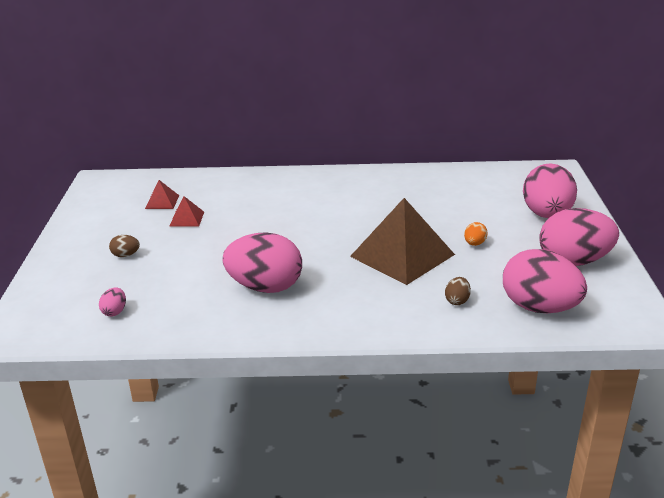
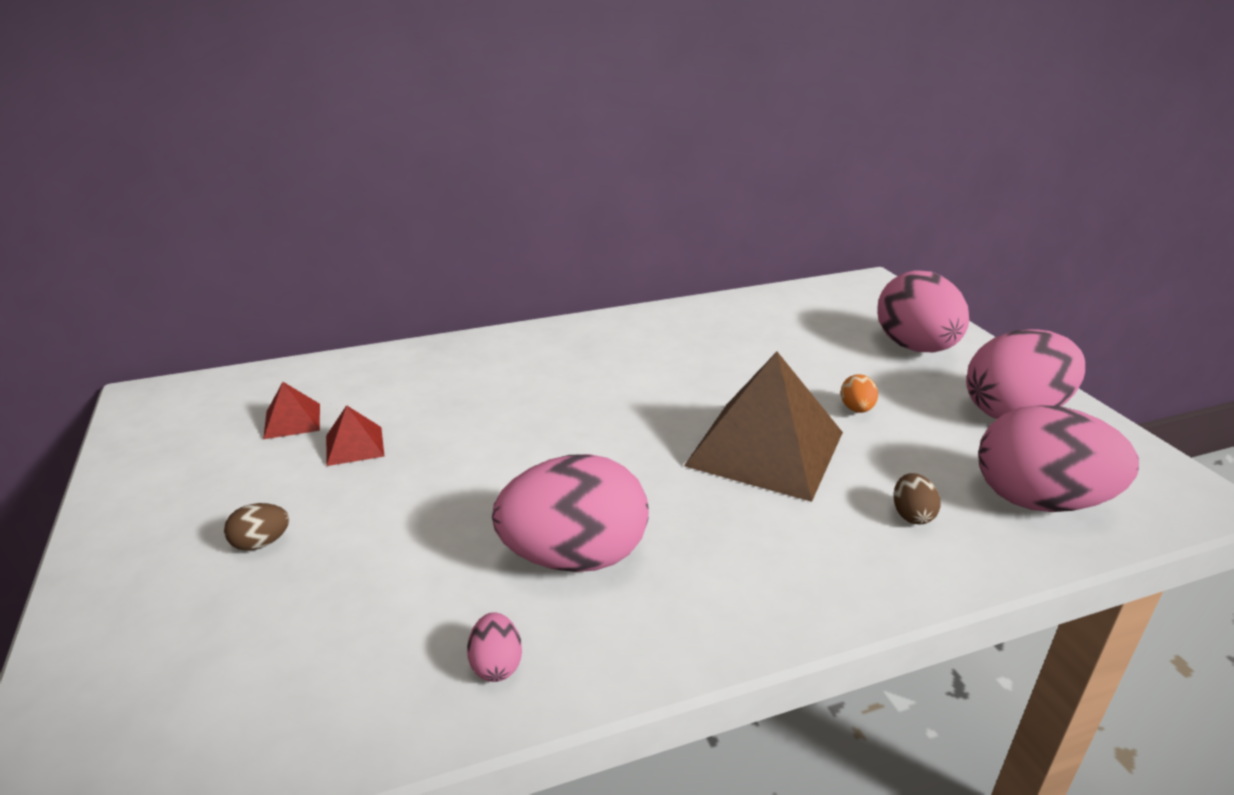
camera: 20 degrees left, 0 degrees up
(115, 311) = (287, 686): pink egg -> pink egg (496, 665)

